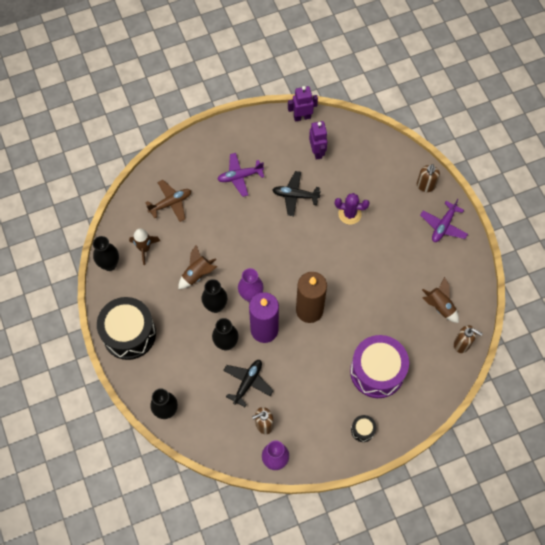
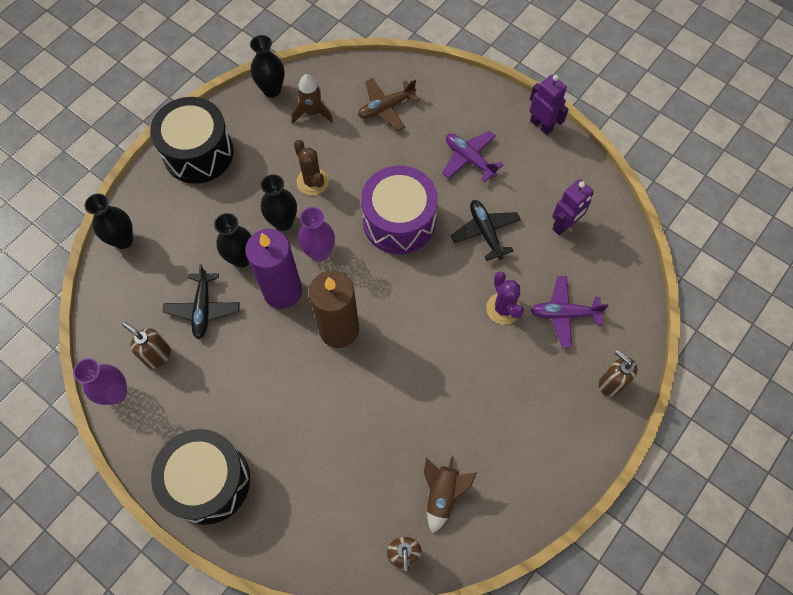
camera: 60 degrees right, 0 degrees up
(171, 203) = (386, 108): brown plane -> brown plane turned 120 degrees clockwise
(197, 274) = (312, 181): brown rocket -> brown cactus
(248, 382) = (203, 309): black plane -> black plane turned 90 degrees clockwise
(302, 117) = (599, 183): purple robot -> purple robot (541, 125)
(362, 430) = (208, 481): black drum -> black drum, size x2.33
(377, 371) = (300, 458): purple drum -> purple drum (399, 221)
(425, 186) = (610, 383): brown soap dispenser -> brown soap dispenser turned 60 degrees clockwise
(443, 226) = (567, 438): purple plane -> purple plane (564, 314)

